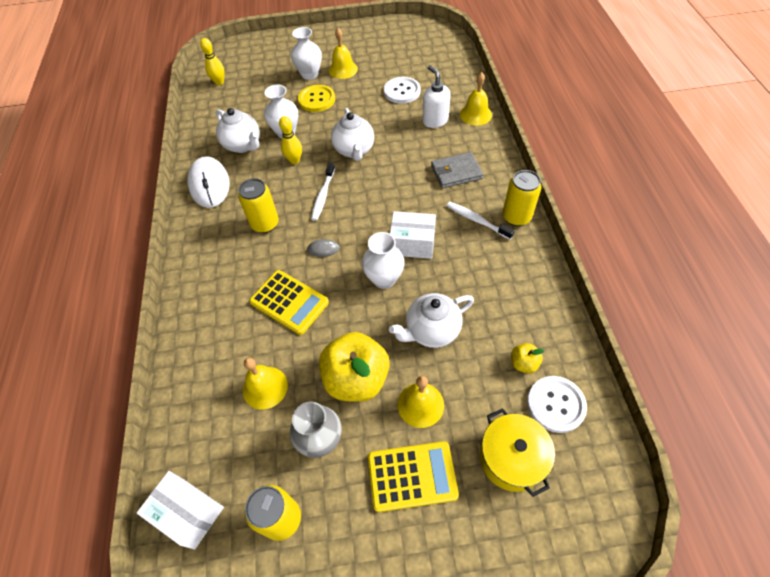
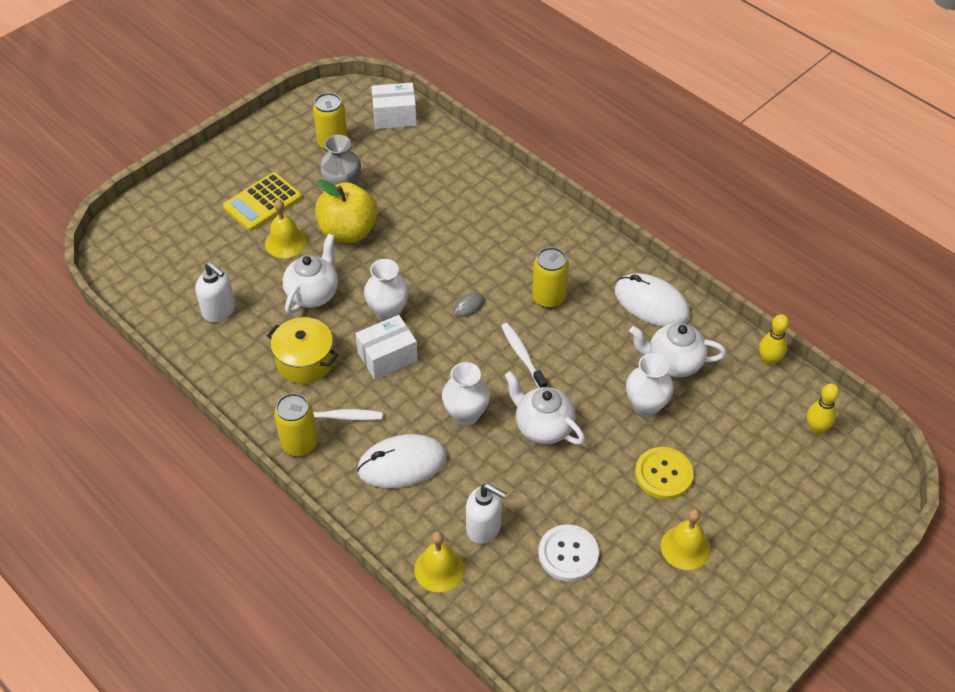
camera: 140 degrees right, 5 degrees down
(265, 387) = (413, 192): yellow bell -> none
(289, 302) = (454, 250): yellow calculator -> none
(294, 160) = (595, 377): yellow bowling pin -> yellow bowling pin (769, 360)
(309, 74) = (719, 511): white vase -> white vase (466, 414)
(456, 172) = (402, 464): grey wallet -> white mouse
(511, 458) = (197, 246): yellow pot -> yellow pot (305, 361)
(523, 363) = (219, 310): yellow apple -> white soap dispenser
(555, 404) = (179, 295): white button -> none

